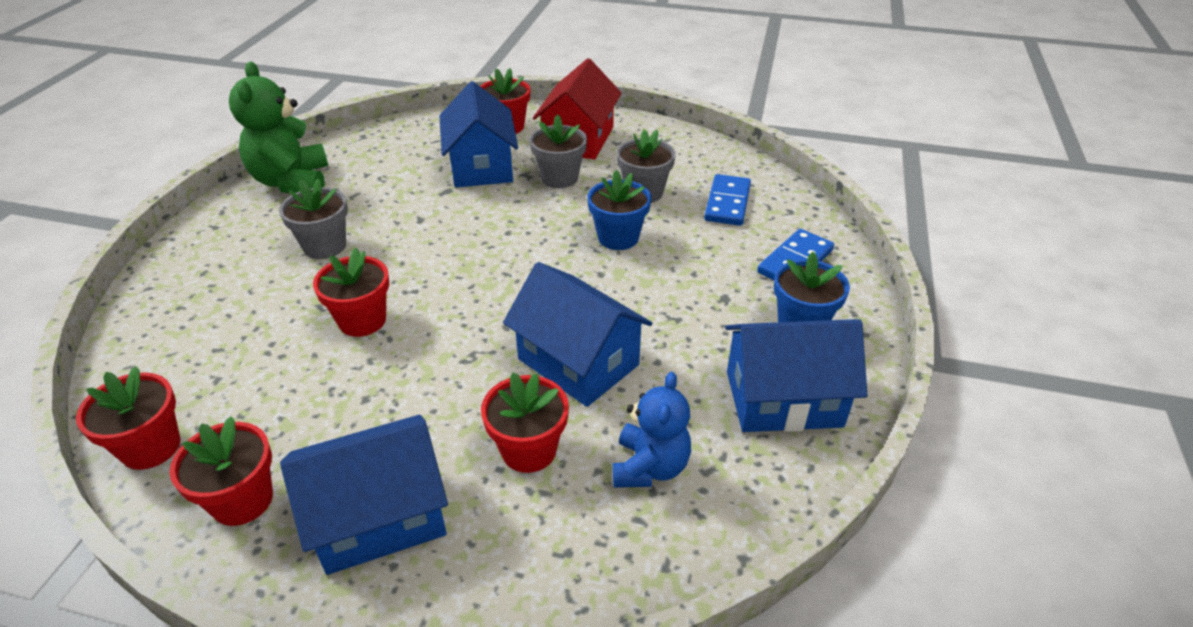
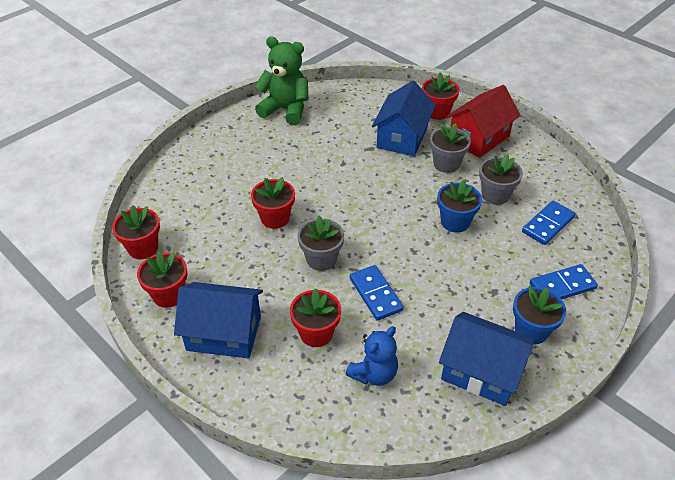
camera: 30 degrees right, 5 degrees up
(292, 181) = (285, 110): green teddy bear -> green teddy bear turned 90 degrees clockwise
(325, 246) = (280, 162): grey flower pot -> grey flower pot (321, 259)
(578, 362) = (376, 294): blue house -> blue domino

